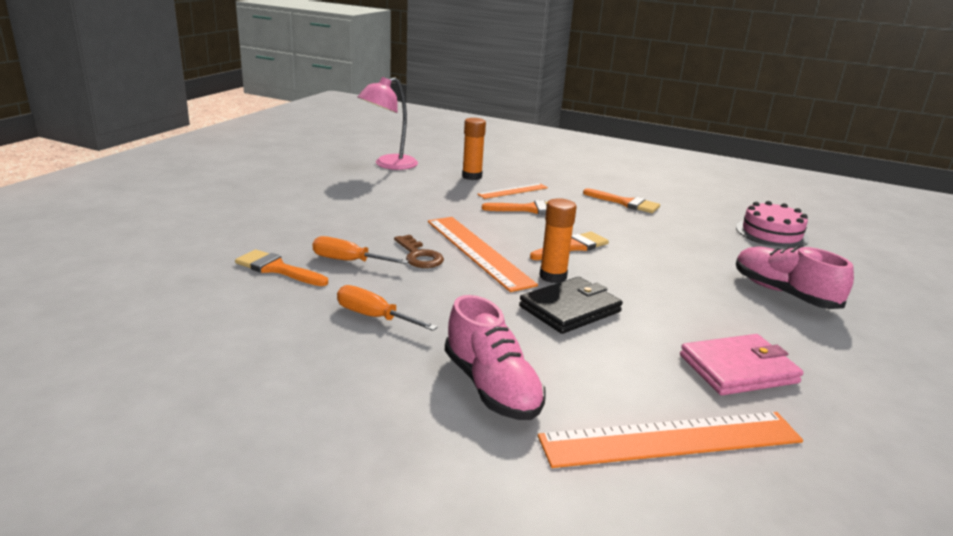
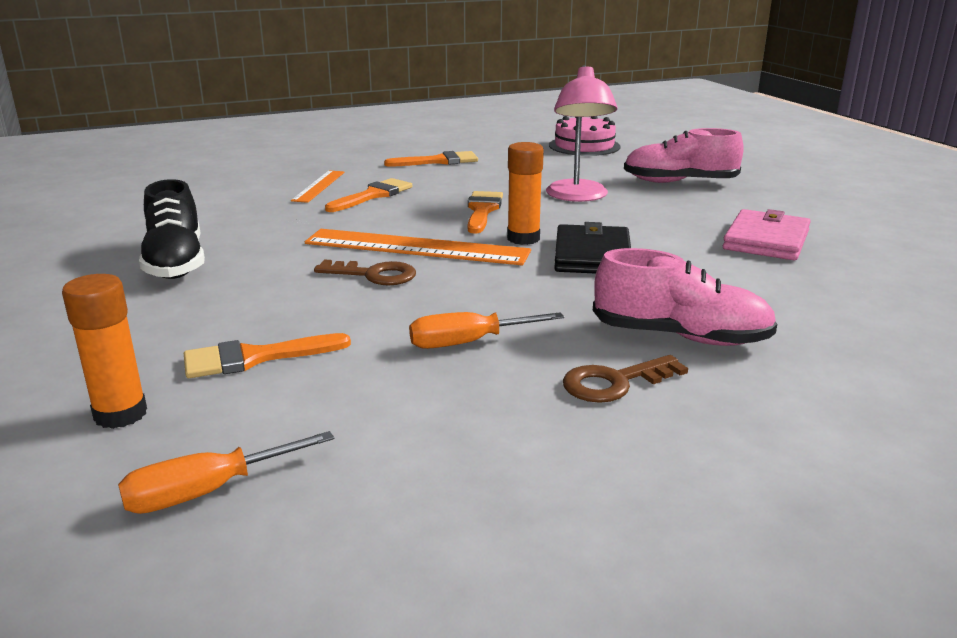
camera: 45 degrees left, 0 degrees up
(348, 261) = (315, 312): orange screwdriver -> orange screwdriver (207, 492)
(352, 205) = (176, 262): none -> black shoe
(388, 165) = (114, 209): pink lamp -> pink lamp (578, 197)
(388, 384) = (615, 383): none -> brown key
(472, 176) = (244, 188): orange glue stick -> orange glue stick (120, 414)
(671, 439) = (835, 300): orange ruler -> none

